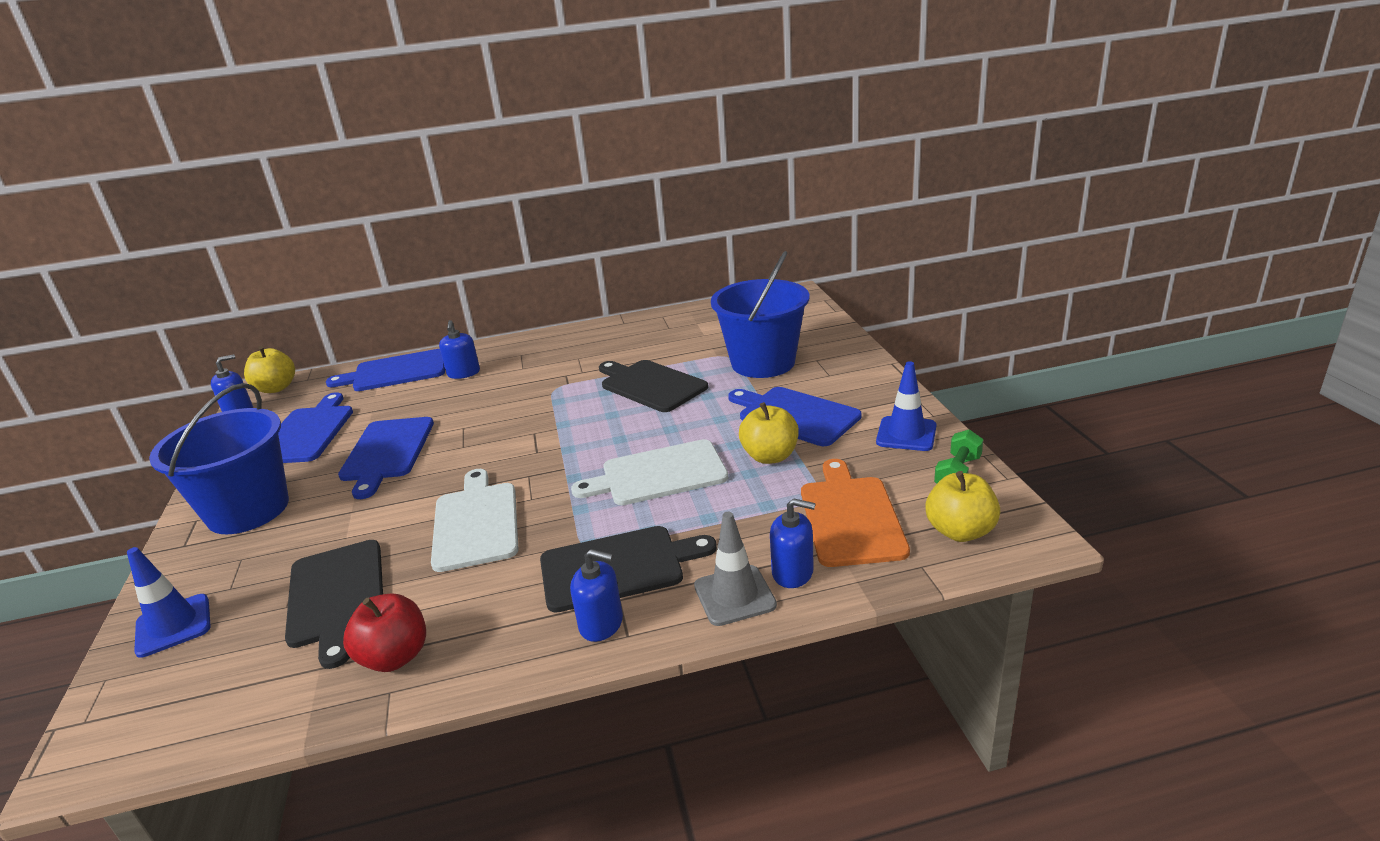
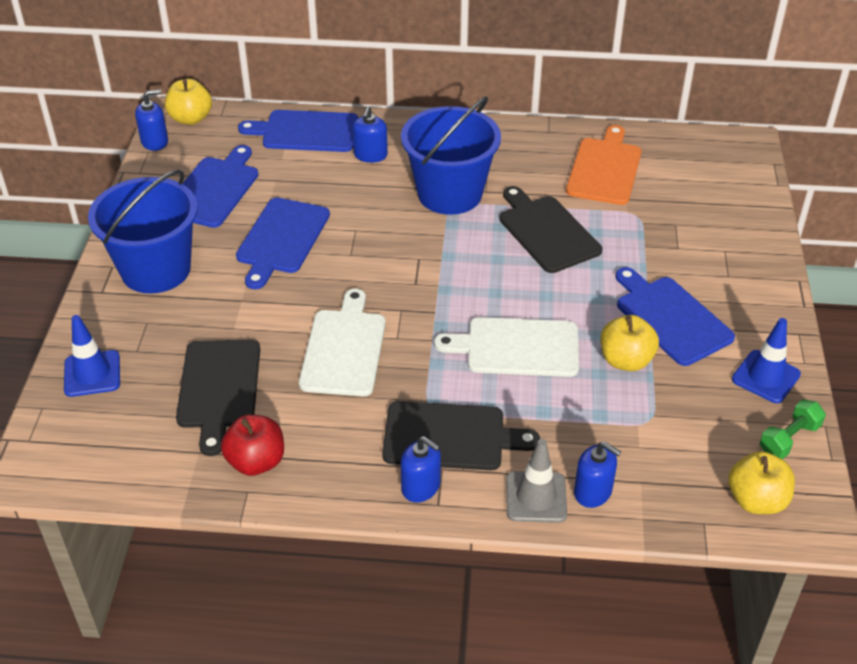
camera: 15 degrees right, 15 degrees up
(763, 363) = (669, 237): blue bucket -> blue bucket (449, 194)
(850, 517) = (668, 453): orange cutting board -> orange cutting board (605, 169)

